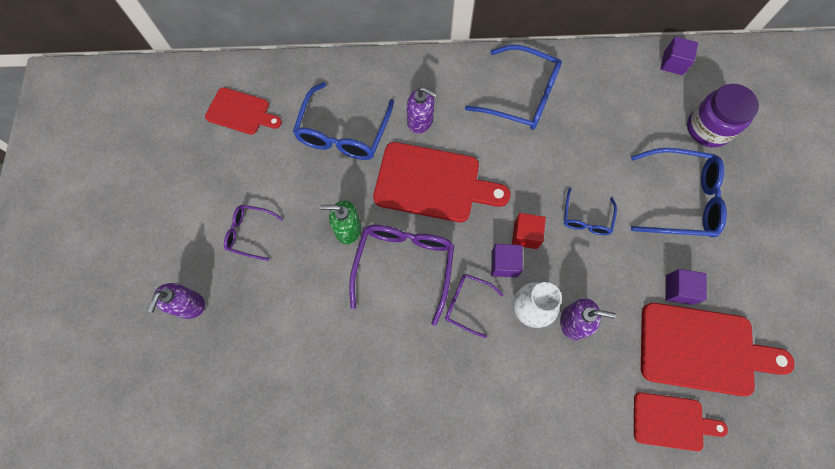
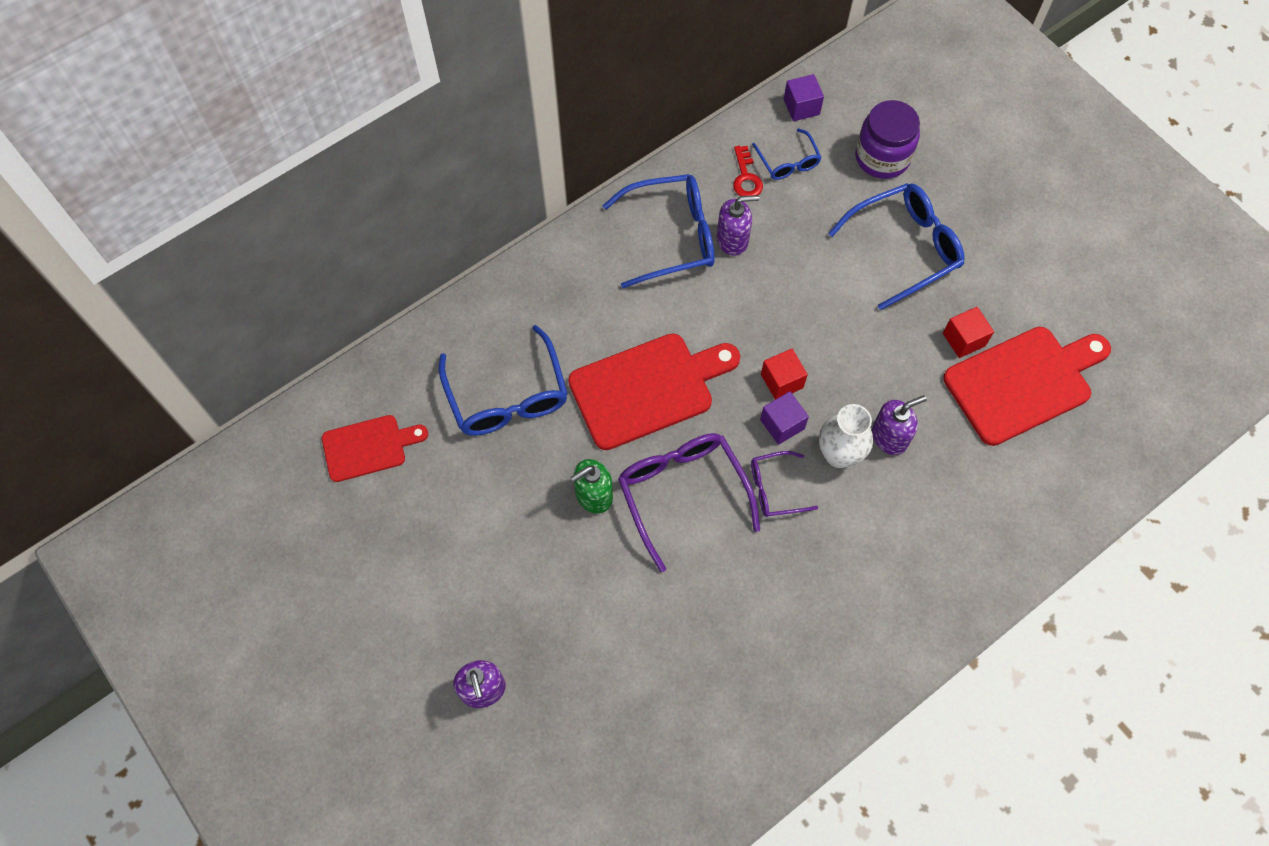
camera: 35 degrees left, 5 degrees down
(249, 233) = (489, 570): purple glasses -> none
(420, 121) = (583, 330): purple soap dispenser -> purple soap dispenser (732, 240)
(586, 218) = (829, 325): blue glasses -> blue glasses (788, 162)
(600, 87) = (746, 177): none -> red key
(671, 421) = (1041, 469): red cutting board -> none
(678, 289) = (963, 339): purple cube -> red cube

